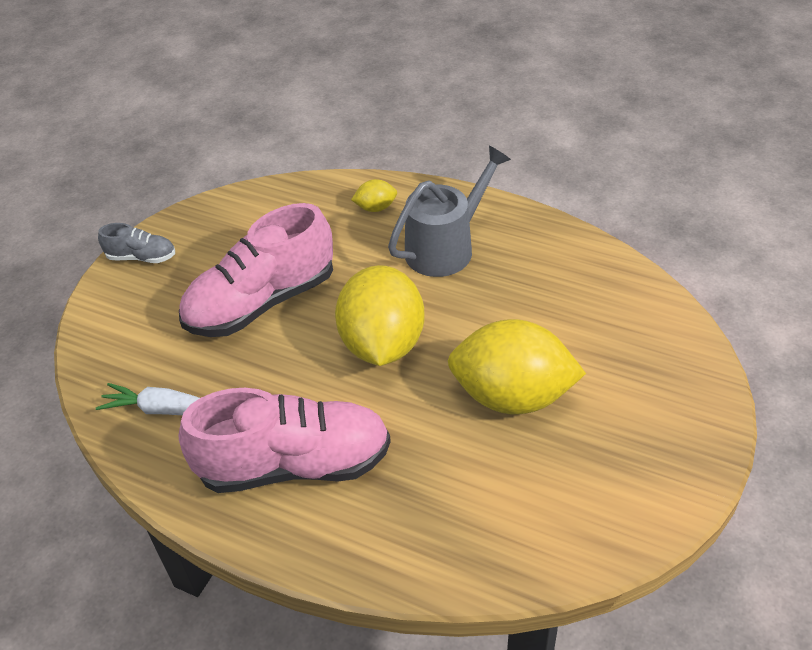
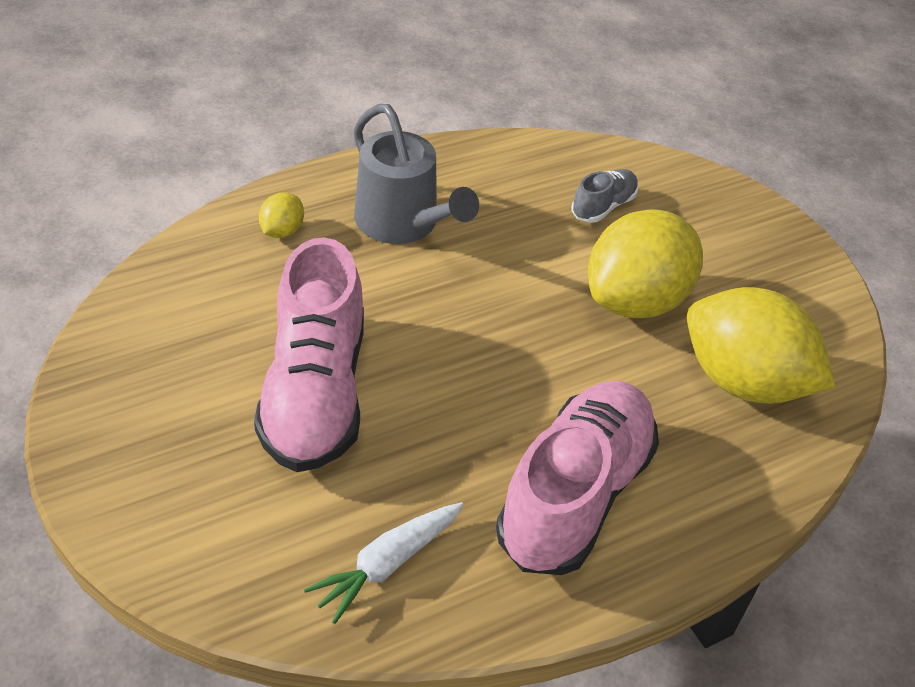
camera: 60 degrees left, 0 degrees up
(142, 257) = (101, 454): grey shoe -> grey shoe (603, 207)
(382, 344) = (482, 341): yellow lemon -> yellow lemon (743, 382)
(445, 248) = (402, 223): grey watering can -> grey watering can turned 150 degrees clockwise

